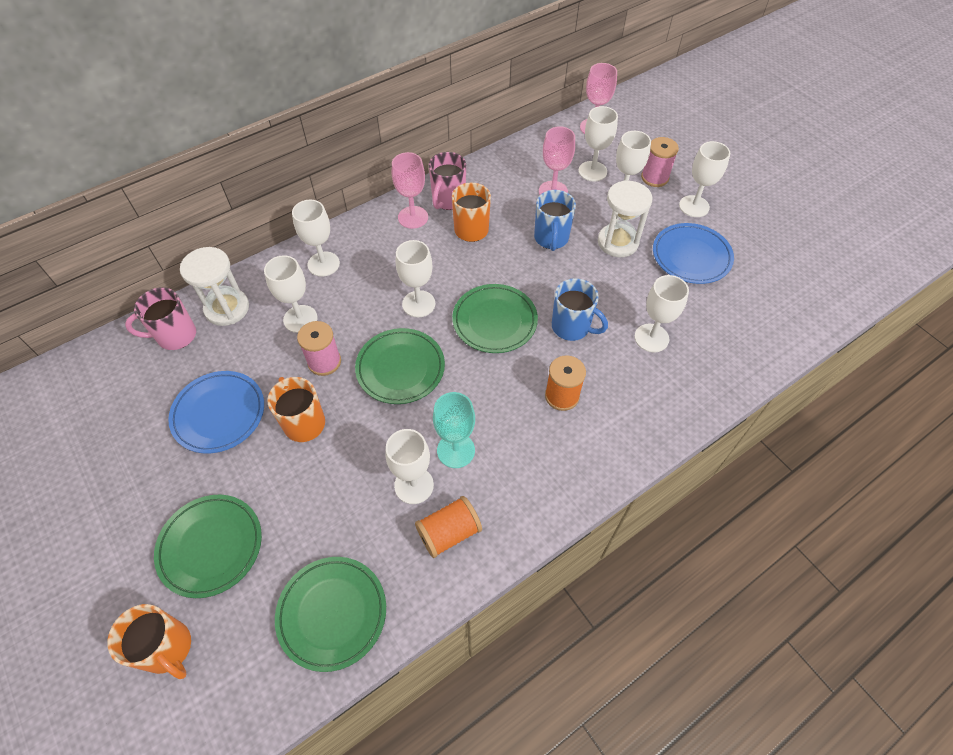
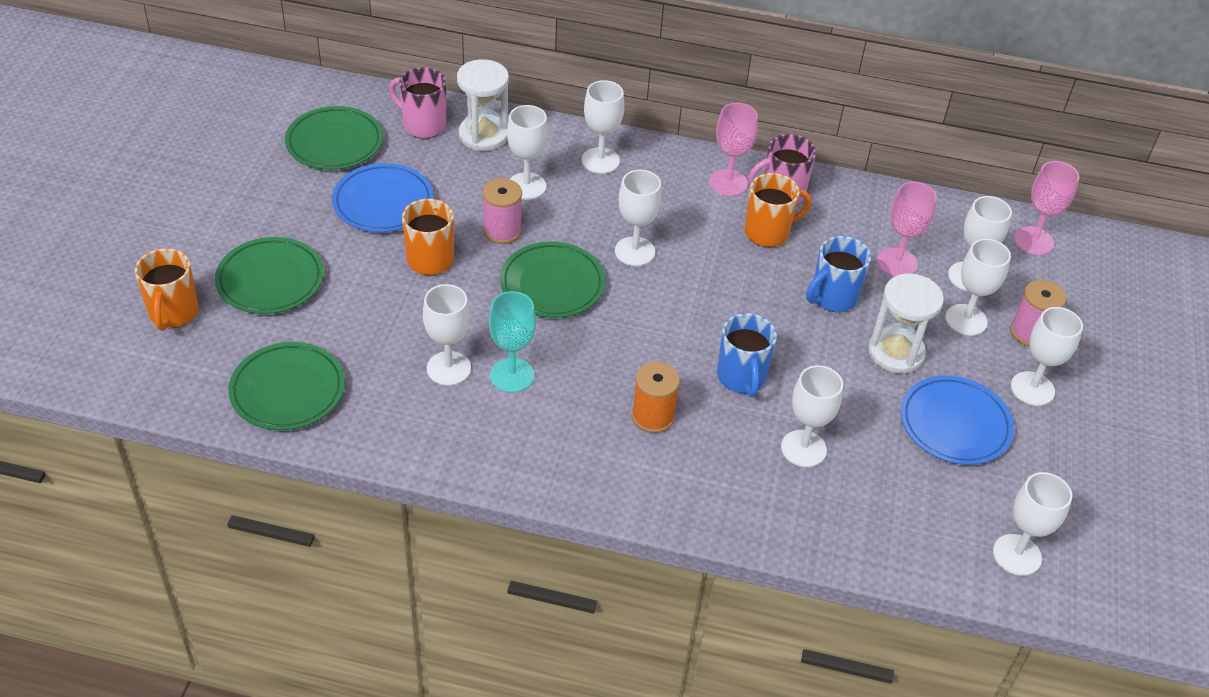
camera: 45 degrees right, 10 degrees down
(449, 533) = (429, 420): orange spool -> none
(494, 321) = (679, 317): green plate -> green plate (334, 143)
(801, 300) = (1017, 555): none -> white goblet

